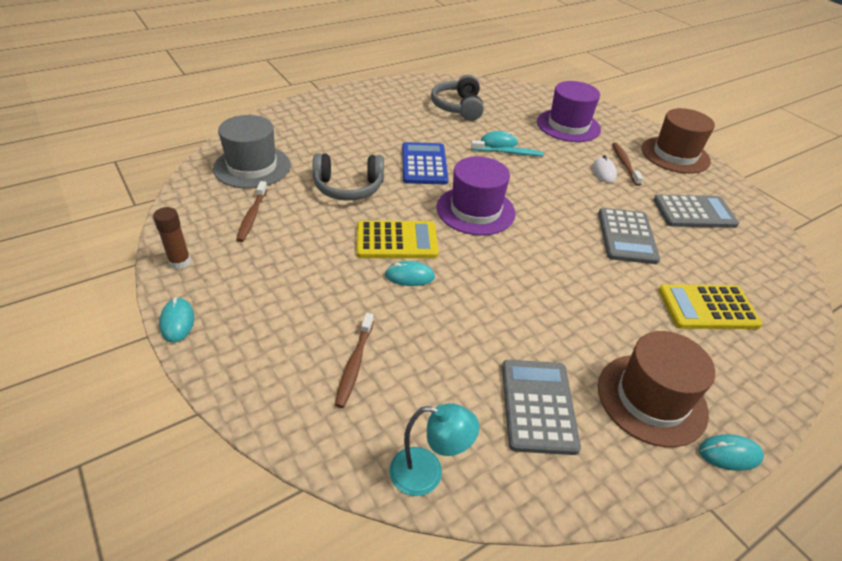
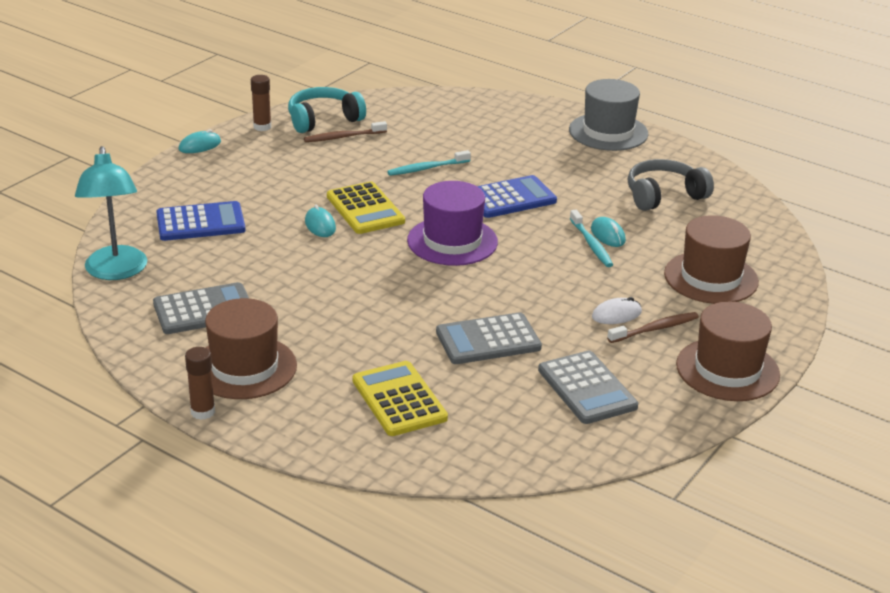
camera: 70 degrees right, 10 degrees down
(205, 218) = (323, 120): none -> turquoise headphones
(252, 167) = (415, 117): grey hat -> grey hat (608, 132)
(348, 187) = (427, 168): grey headphones -> turquoise toothbrush
(354, 364) = (200, 222): brown toothbrush -> blue calculator
(427, 474) = (116, 271): turquoise lamp -> turquoise lamp, size x1.53
(568, 125) = (711, 278): purple hat -> brown hat
(729, 454) = (203, 412): turquoise mouse -> brown glue stick

